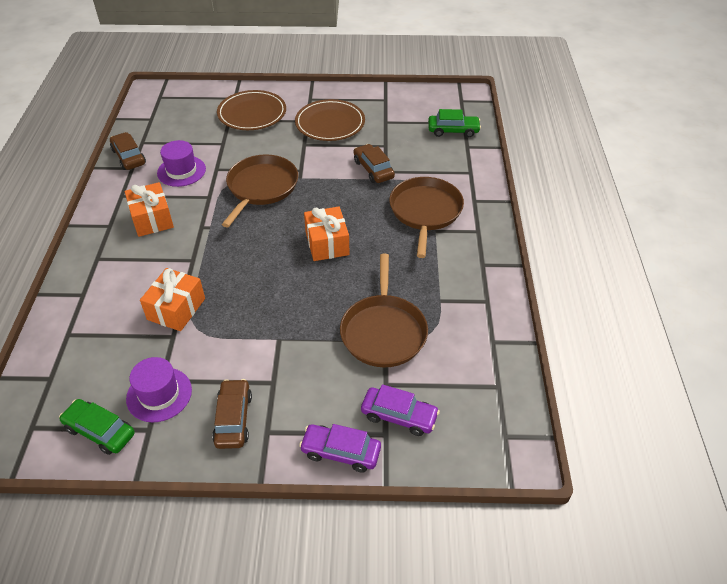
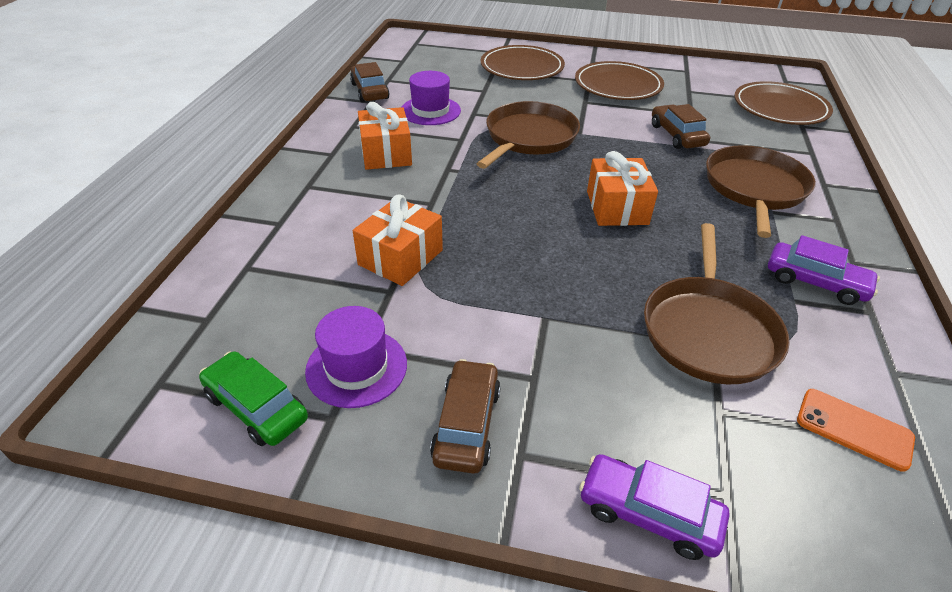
camera: 10 degrees right, 5 degrees down
(399, 416) = (748, 467): purple car -> purple car (815, 282)
(453, 131) = (780, 108): green car -> brown plate
(462, 382) = (854, 429): none -> orange phone

